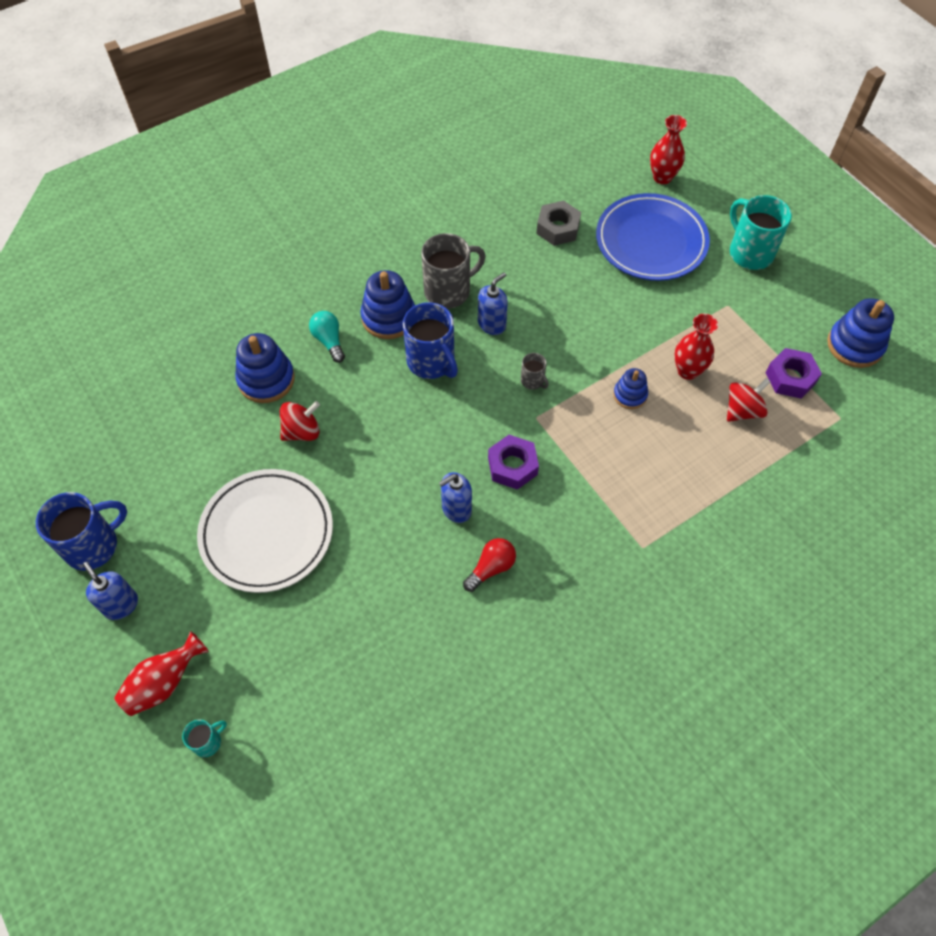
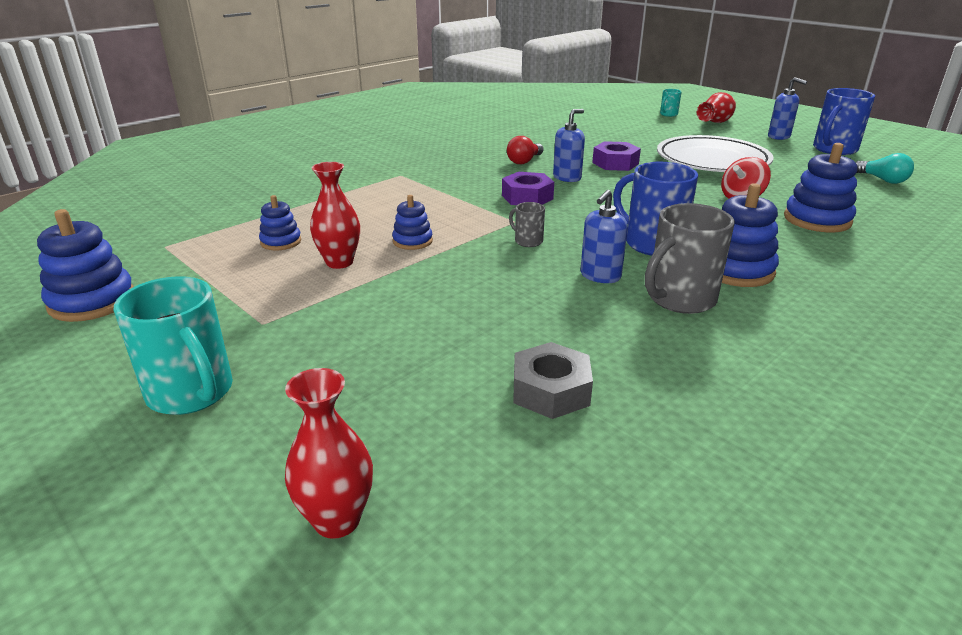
camera: 170 degrees right, 30 degrees down
(329, 341) = (785, 247): turquoise light bulb -> turquoise light bulb (882, 180)
(651, 241) = (375, 389): blue plate -> none
(742, 410) = (281, 242): red spinning top -> blue stacking toy
(790, 378) = (207, 268): purple nut -> purple nut (615, 163)

